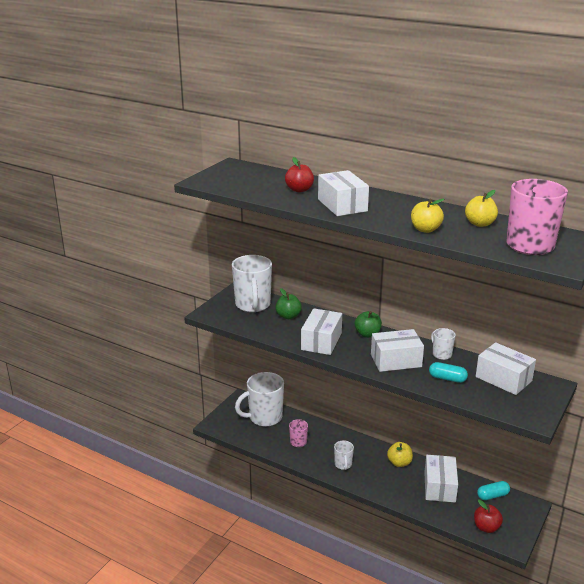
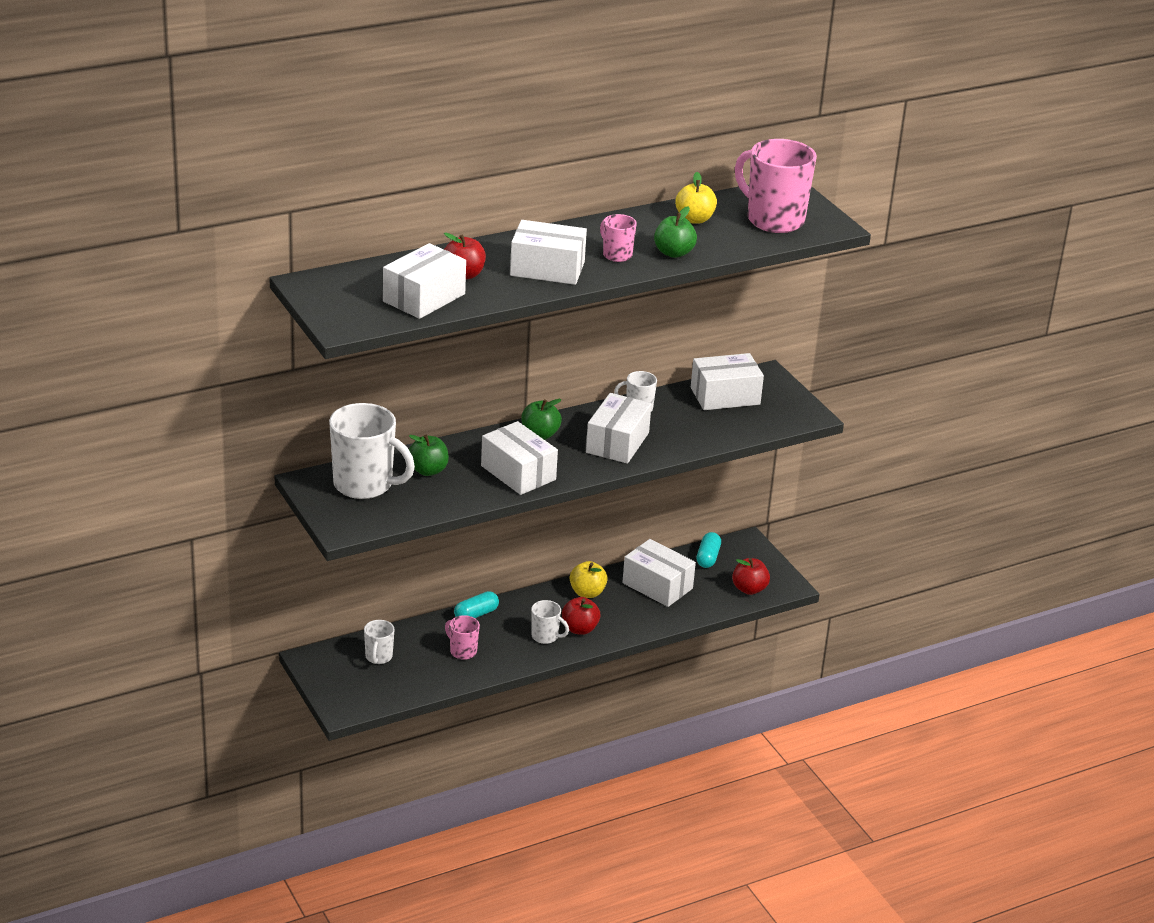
camera: 60 degrees left, 5 degrees up
(259, 188) = (424, 298): none -> white box
(264, 417) = (378, 657): white mug -> white mug, size x0.49
(364, 474) = (579, 629): none -> red apple
(392, 216) = (616, 255): none -> pink mug
(425, 229) = (673, 253): yellow apple -> green apple
(447, 378) = (688, 428): turquoise capsule -> turquoise capsule (476, 614)

